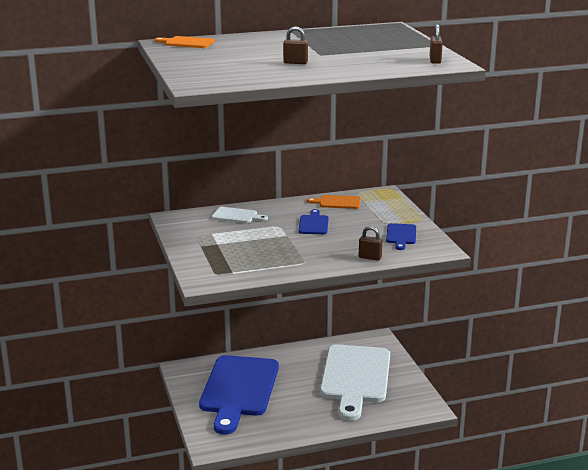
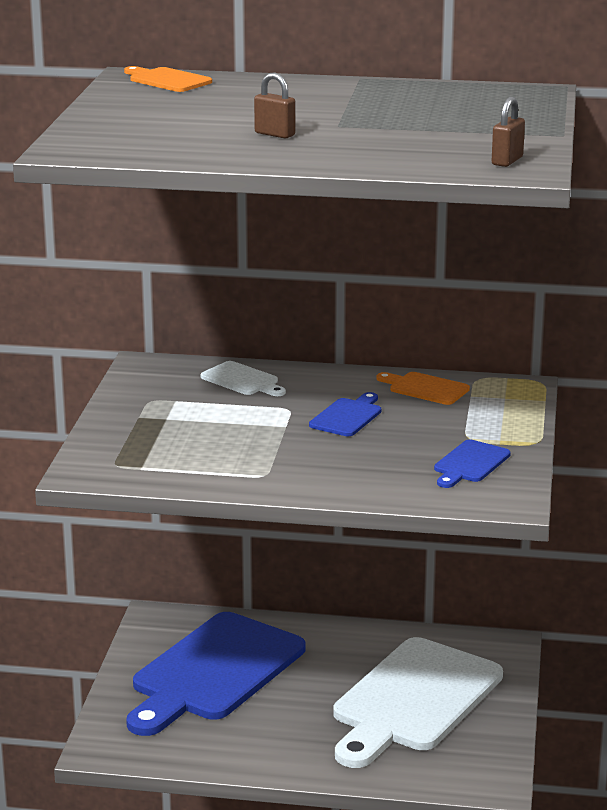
camera: 25 degrees right, 0 degrees up
(370, 257) = (377, 489): brown padlock -> none

